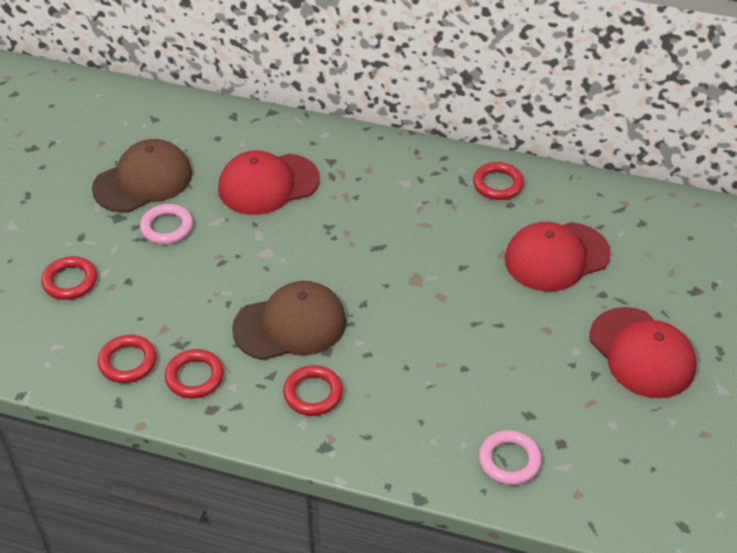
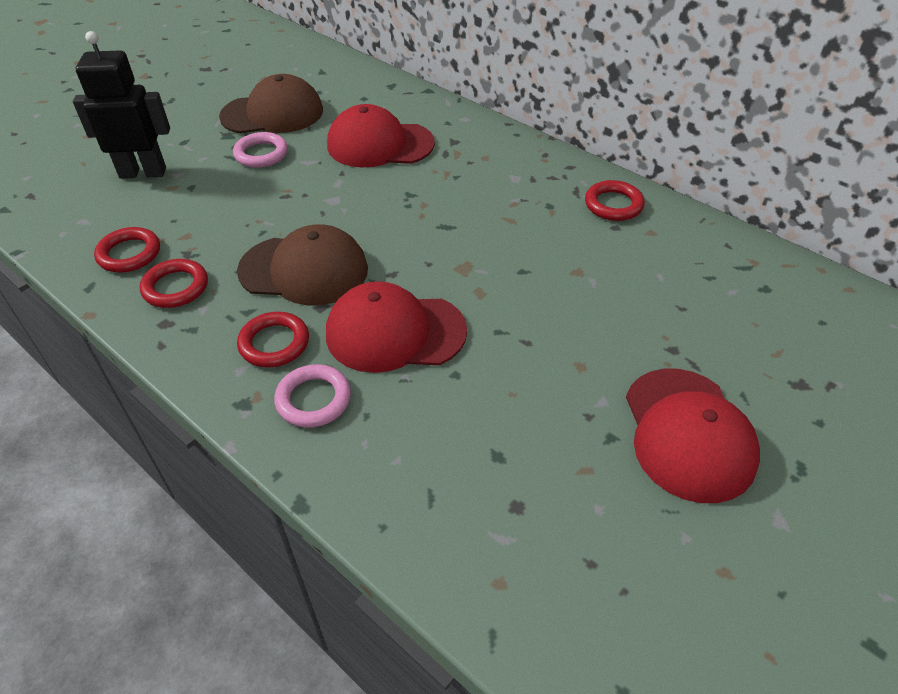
camera: 25 degrees right, 0 degrees up
(70, 281) = (143, 172): red ring -> black robot
(509, 460) = (438, 502): pink ring -> pink ring (313, 399)
(556, 257) = (638, 293): red cap -> red cap (395, 332)

